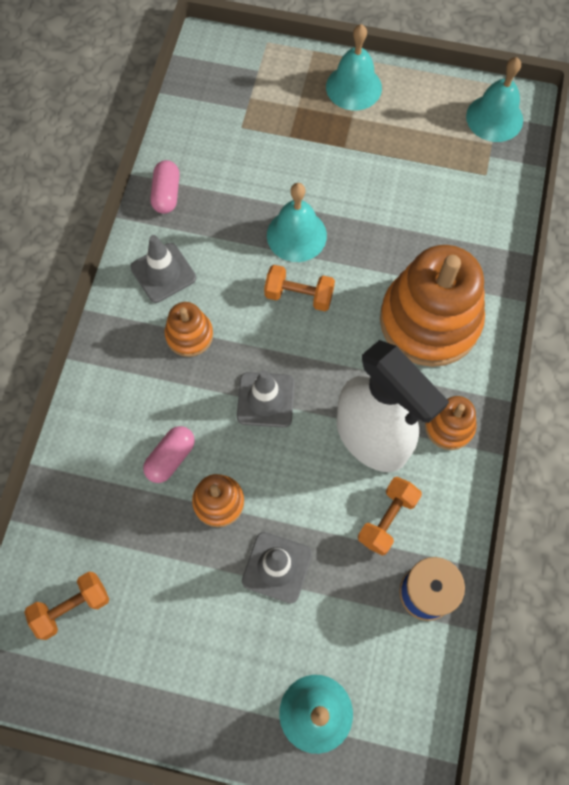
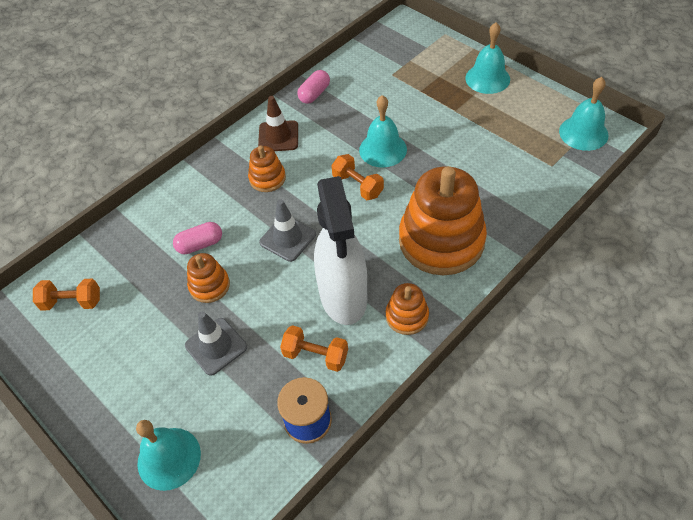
camera: 35 degrees right, 15 degrees down
(163, 273) = (278, 136): grey traffic cone -> brown traffic cone
(387, 519) = (315, 355): orange dumbbell -> orange dumbbell turned 45 degrees clockwise

